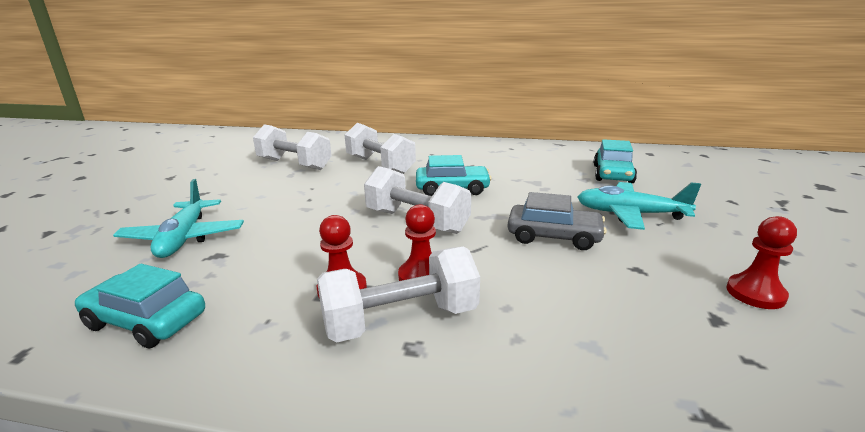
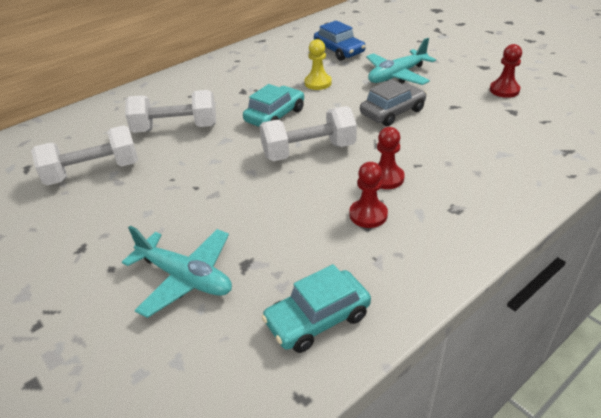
camera: 50 degrees left, 15 degrees up
(400, 320) = (426, 203): white dumbbell -> none
(537, 186) = (318, 83): none -> yellow pawn
(613, 174) = (339, 51): turquoise car -> blue car

